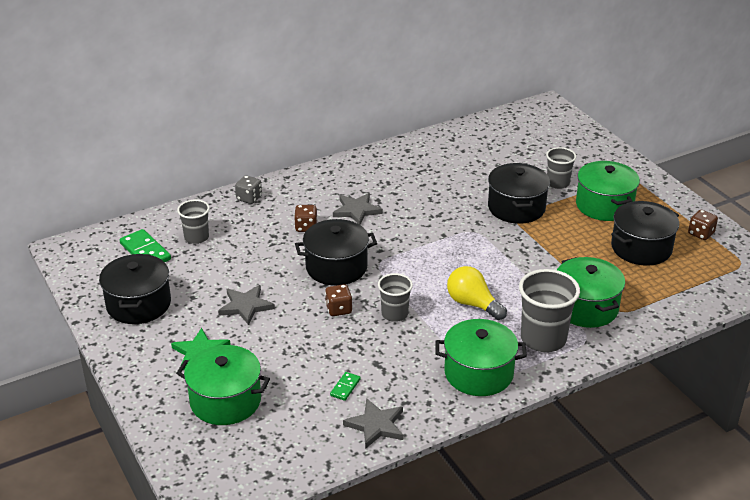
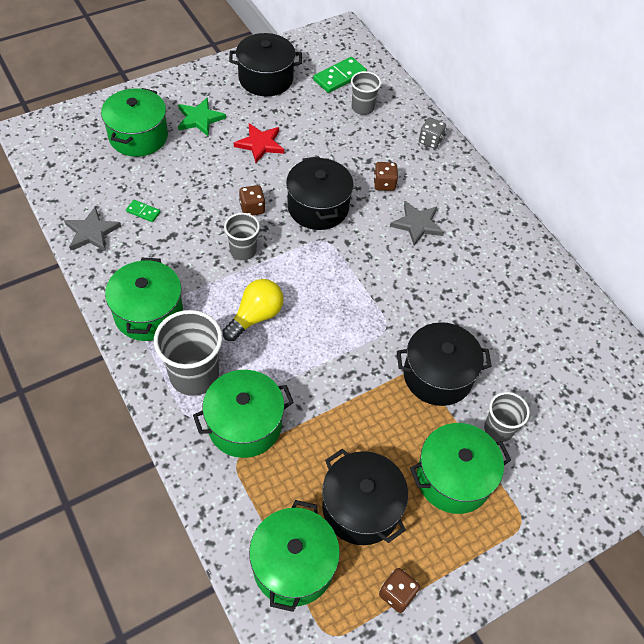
camera: 85 degrees right, 20 degrees up
(246, 306) = (260, 144): grey star -> red star
(697, 280) = (293, 565): none -> green pot

